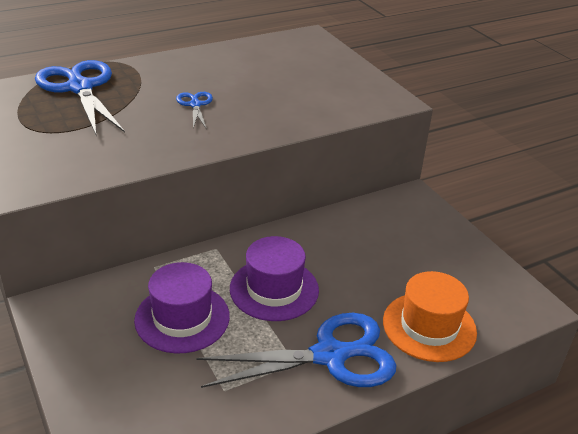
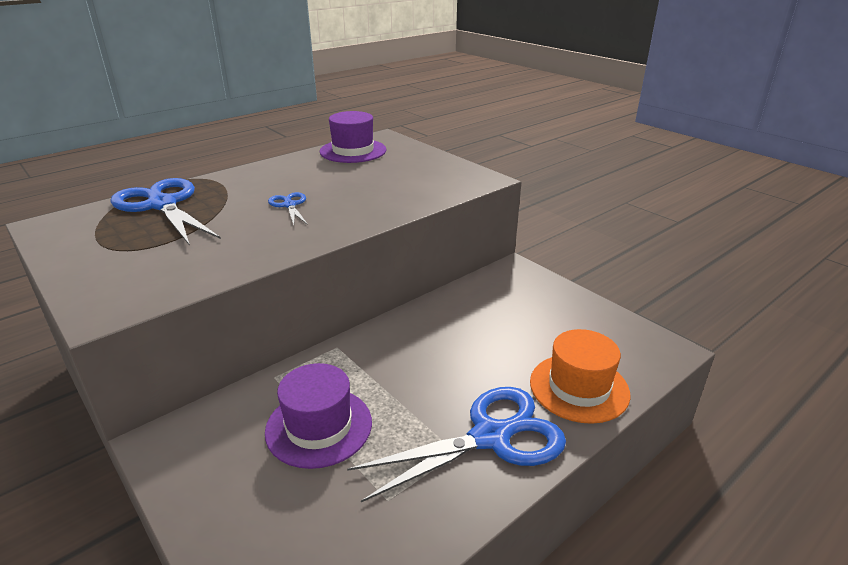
camera: 10 degrees left, 5 degrees down
(274, 289) = (409, 378): purple hat -> purple hat (353, 151)

